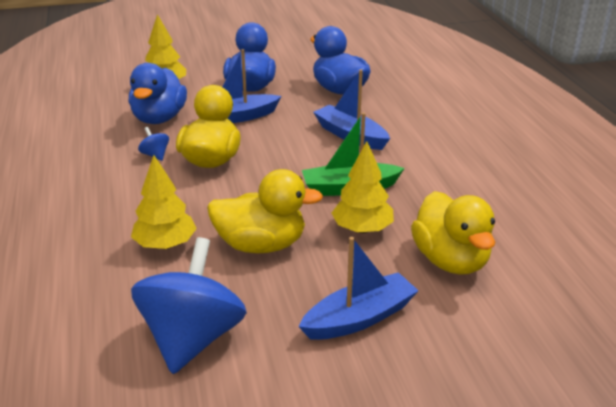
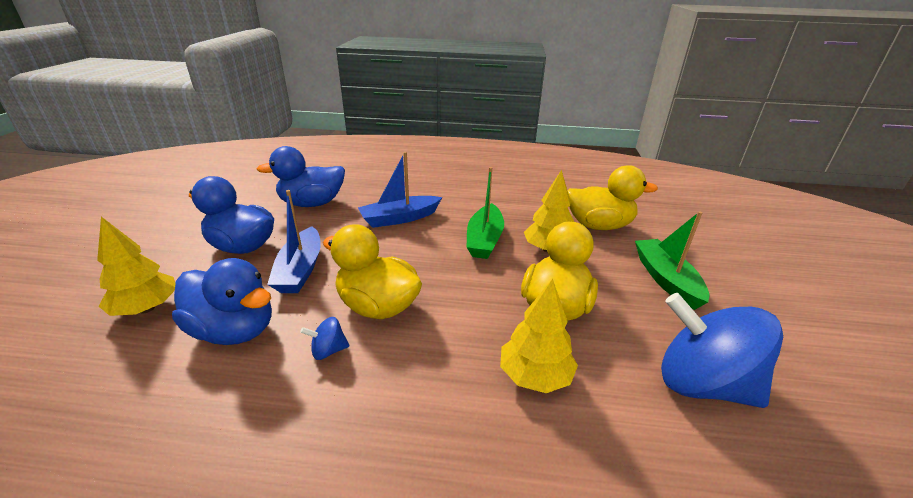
camera: 70 degrees left, 0 degrees up
(359, 318) = (666, 279): blue boat -> green boat

